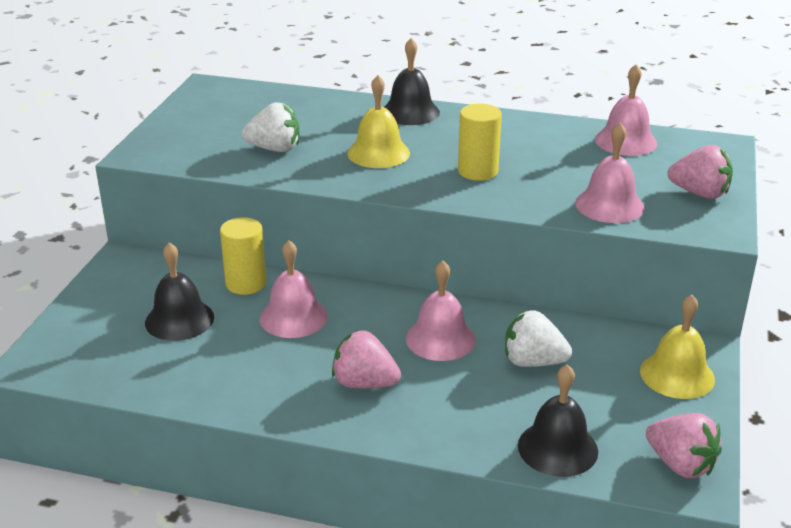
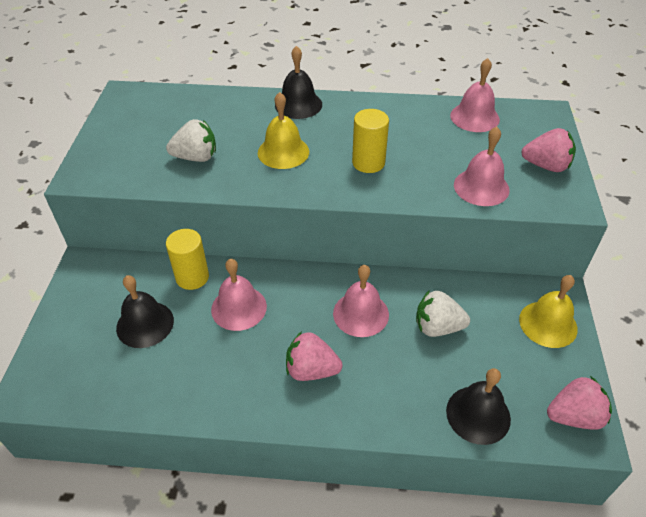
camera: 10 degrees left, 15 degrees up
(680, 464) = (574, 416): pink strawberry -> pink strawberry turned 45 degrees counterclockwise

